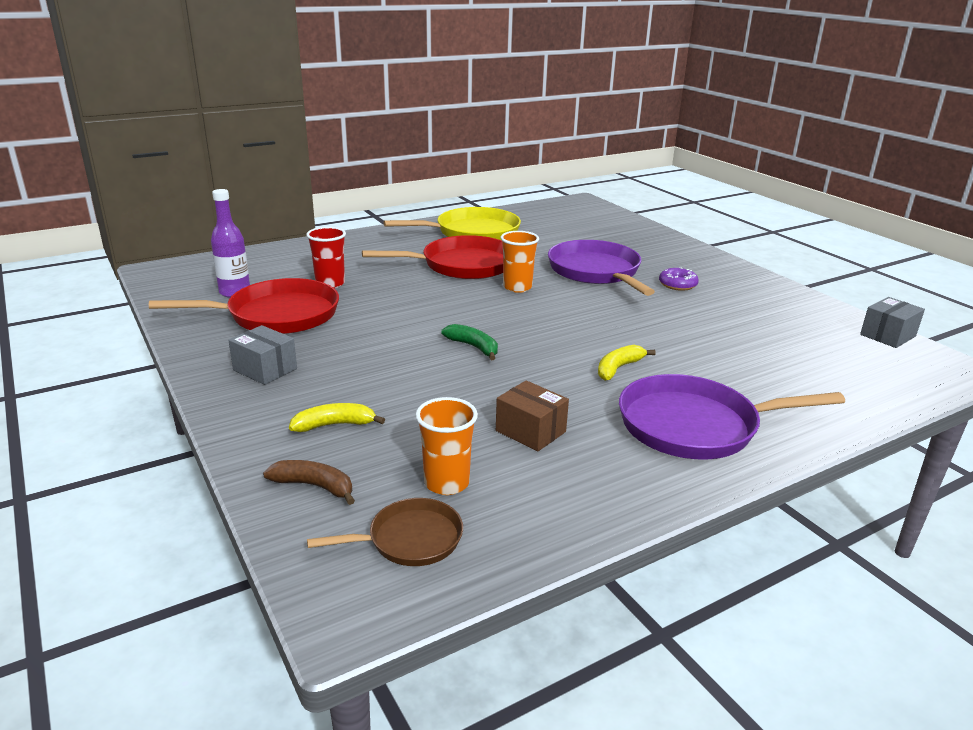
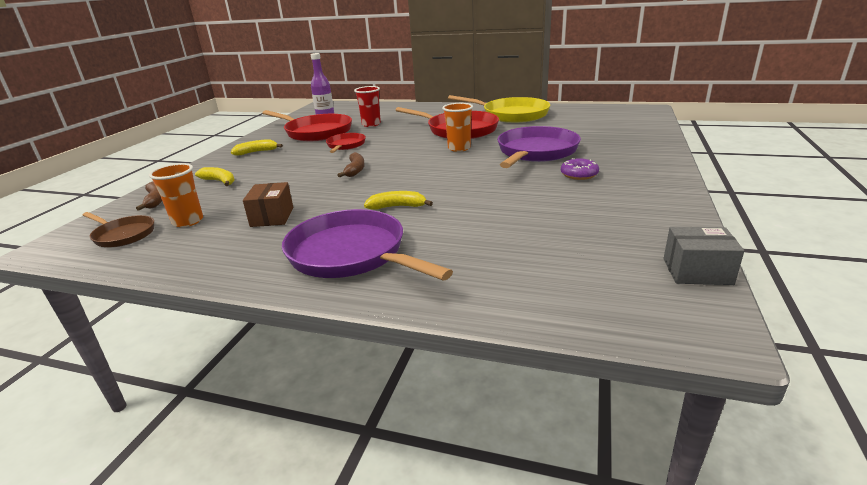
camera: 50 degrees right, 0 degrees up
(265, 369) = (256, 152): grey box -> yellow banana
(376, 321) = (345, 145): none -> red pan
(474, 347) = (355, 170): green banana -> brown banana

